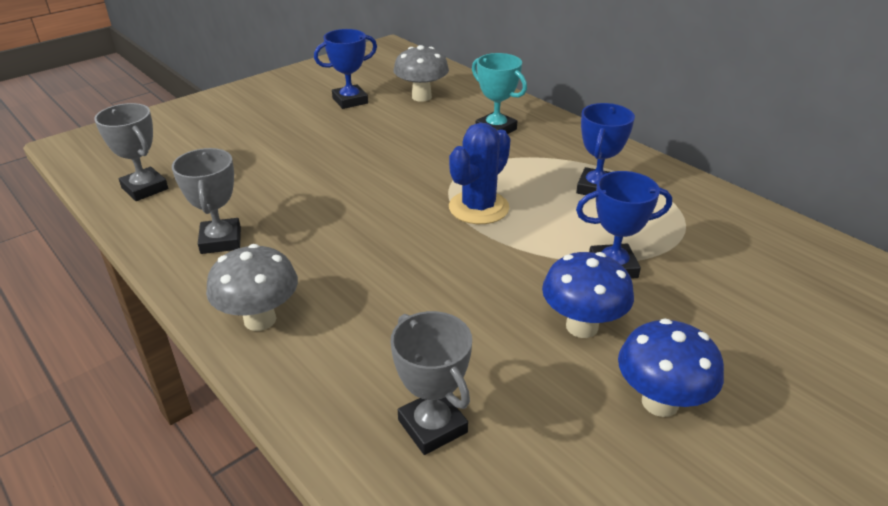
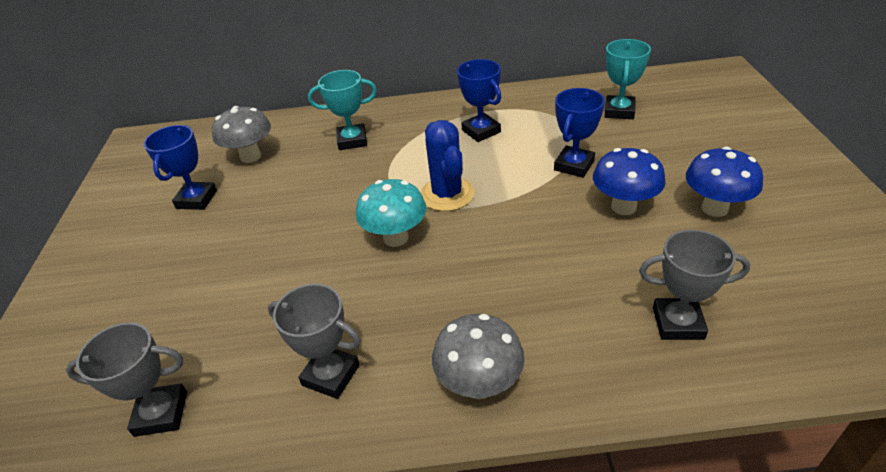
camera: 50 degrees left, 5 degrees up
(394, 205) = (396, 238): none -> turquoise mushroom
(759, 265) = (619, 111): none -> turquoise trophy

